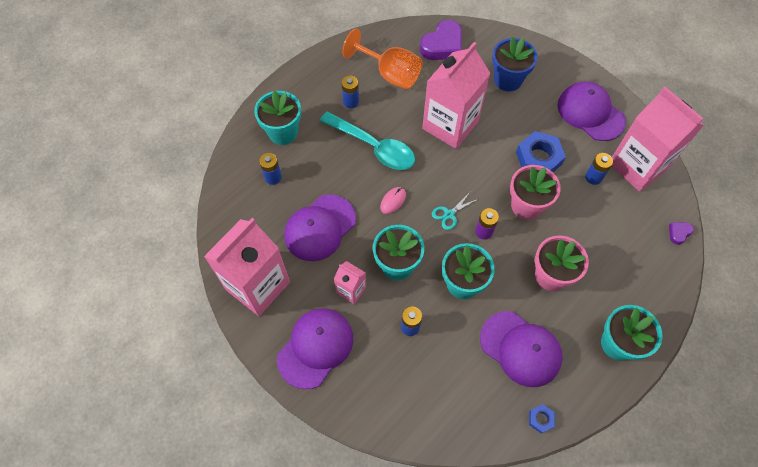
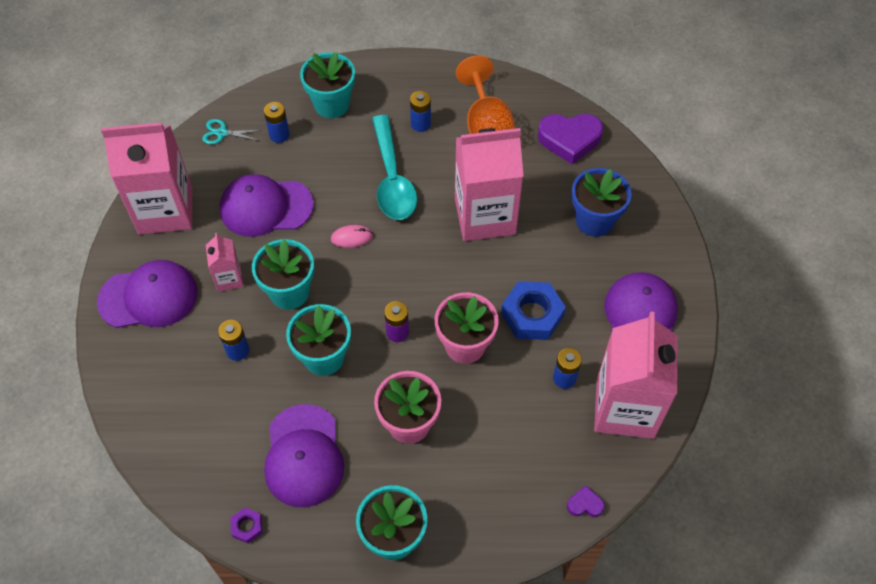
camera: 45 degrees right, 5 degrees down
(449, 214) = (385, 291): turquoise scissors -> turquoise scissors (222, 133)
(541, 419) = (247, 527): blue nut -> purple nut

